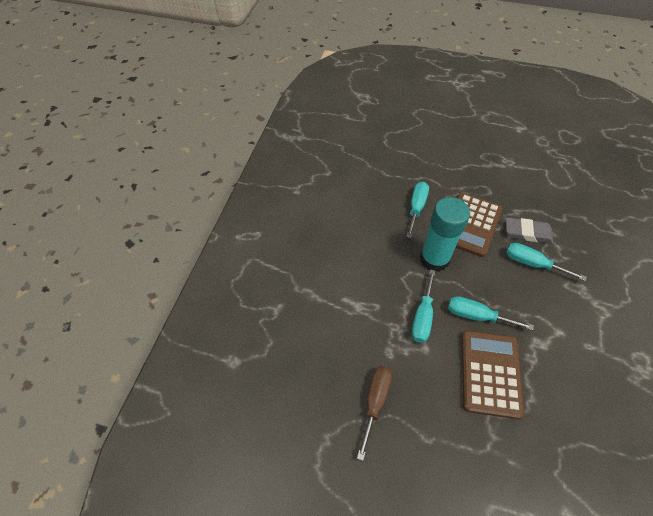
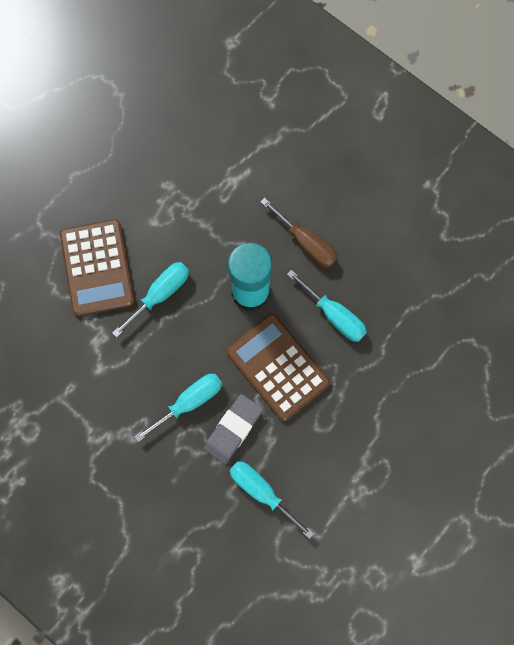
camera: 115 degrees right, 20 degrees up
(375, 402) = (128, 148): brown screwdriver -> brown screwdriver (306, 243)
(422, 317) = (187, 238): turquoise screwdriver -> turquoise screwdriver (261, 491)
(490, 373) = (97, 268): brown calculator -> brown calculator turned 45 degrees clockwise

